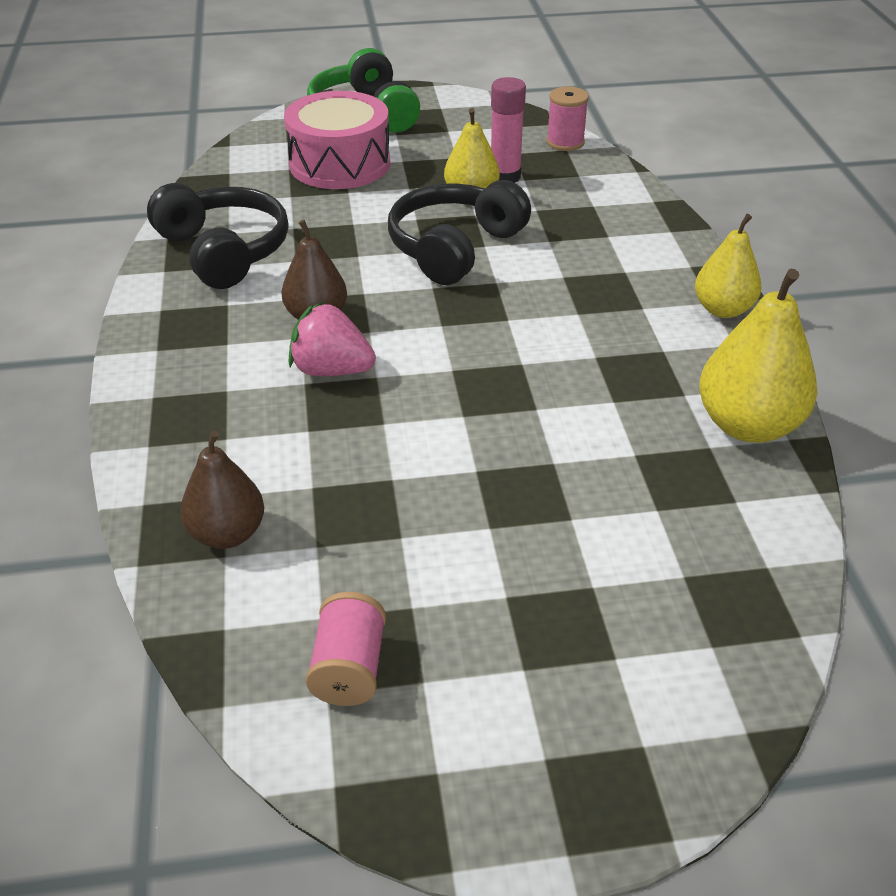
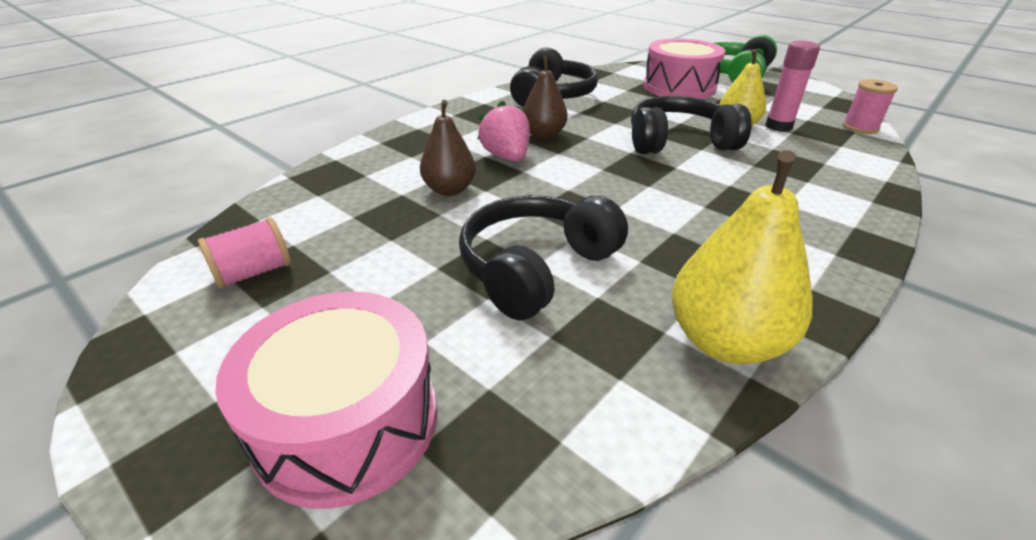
camera: 50 degrees right, 5 degrees down
(227, 534) = (335, 188): brown pear -> brown pear (449, 190)
(560, 465) = (536, 268): none -> black headphones
(650, 676) = (347, 422): none -> pink drum
(723, 309) = (839, 263): yellow pear -> none

